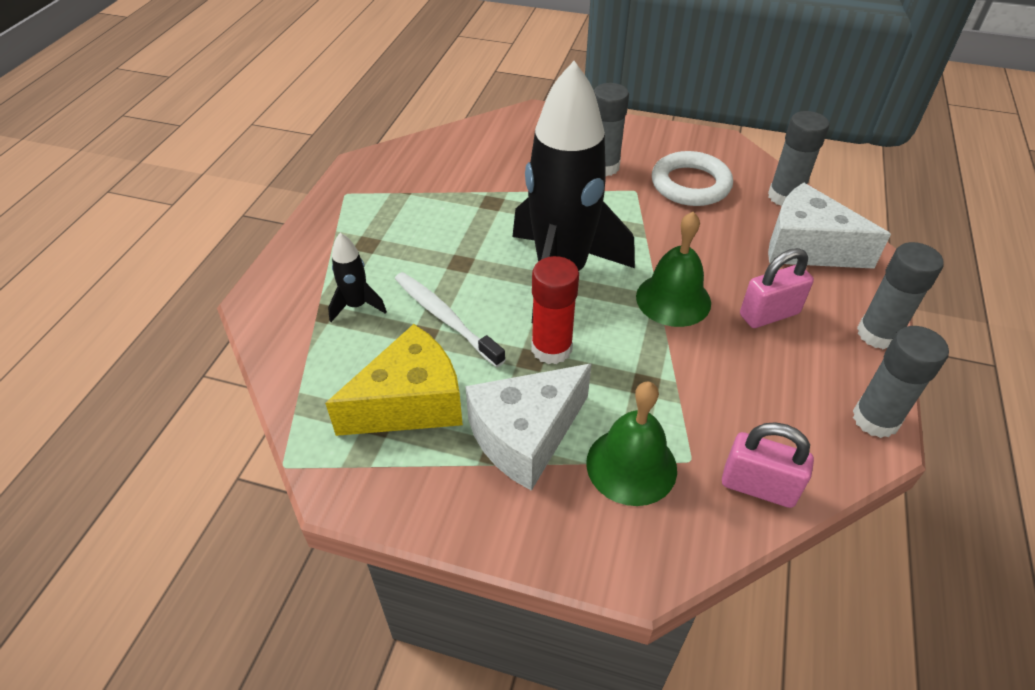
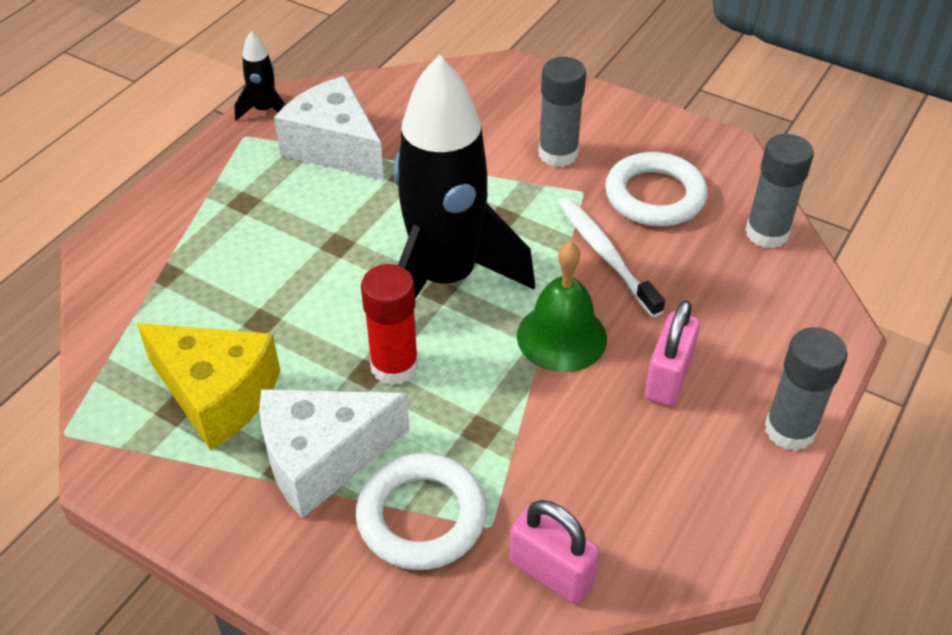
camera: 15 degrees right, 0 degrees up
(357, 306) = (204, 273): black rocket -> black rocket (265, 110)
(410, 403) = (217, 395): yellow cheese -> yellow cheese turned 45 degrees clockwise
(445, 318) = (293, 306): white toothbrush -> white toothbrush (605, 254)
(631, 465) = (421, 516): green bell -> white ring
(769, 314) = (668, 378): pink padlock -> pink padlock turned 60 degrees counterclockwise
(807, 247) = (760, 304): white cheese -> white cheese (335, 147)
(875, 419) = (729, 529): grey glue stick -> none

